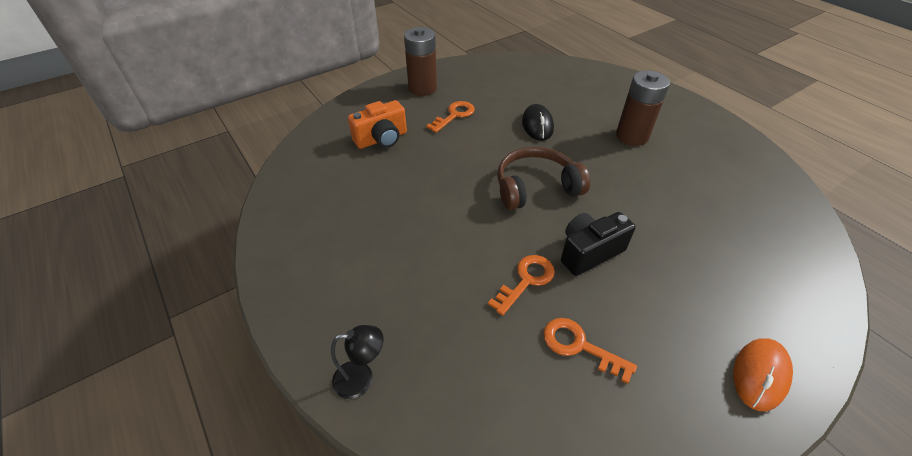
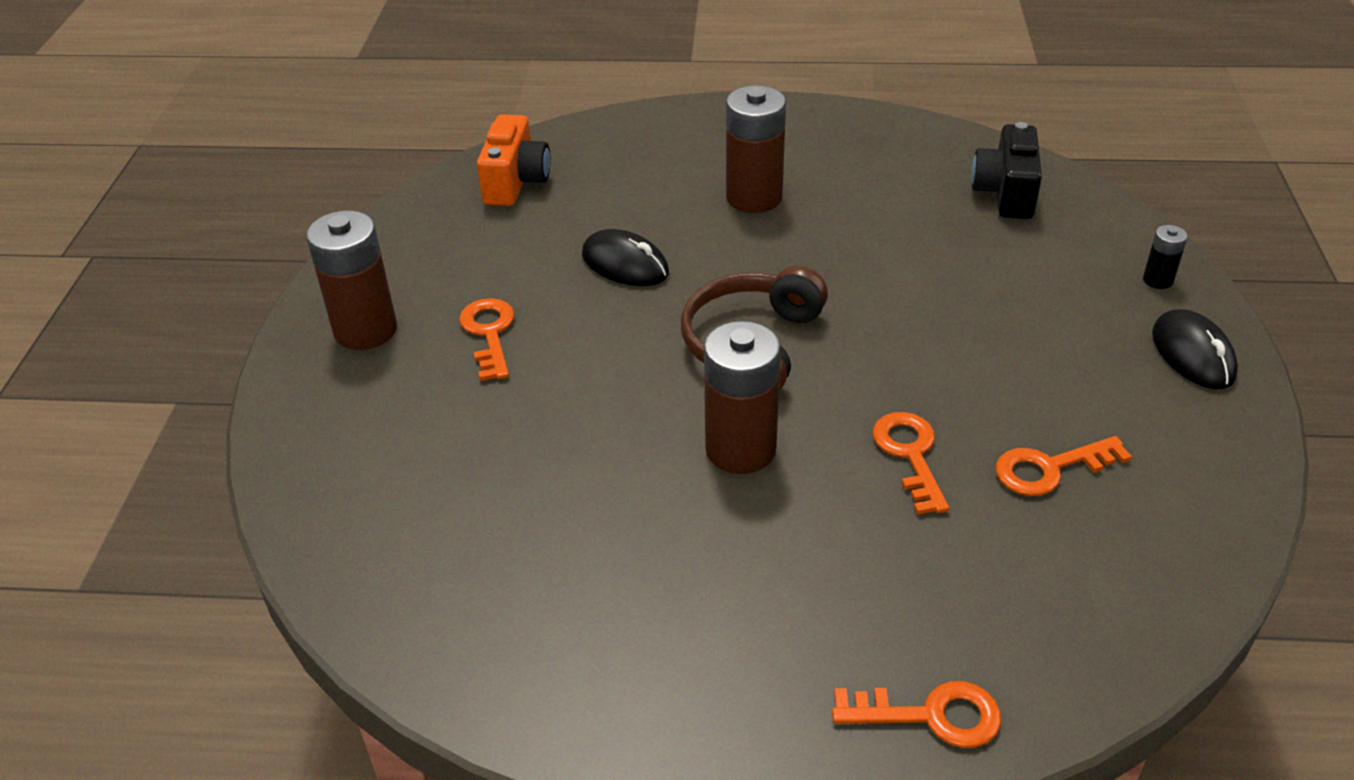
camera: 50 degrees left, 5 degrees down
(362, 378) = (931, 715): black lamp -> orange key
(381, 139) = (442, 450): orange camera -> orange camera (516, 182)
(467, 219) = (740, 449): none -> brown battery
(589, 252) = (917, 369): black camera -> black camera (1005, 193)
(760, 375) = (1193, 354): orange mouse -> black mouse
(802, 324) = (1158, 280): none -> black battery

